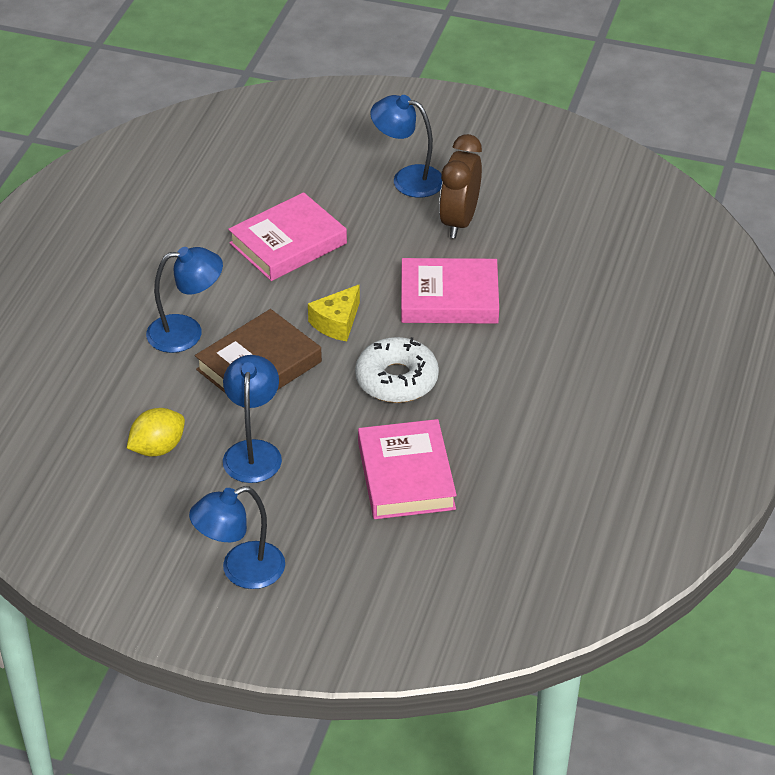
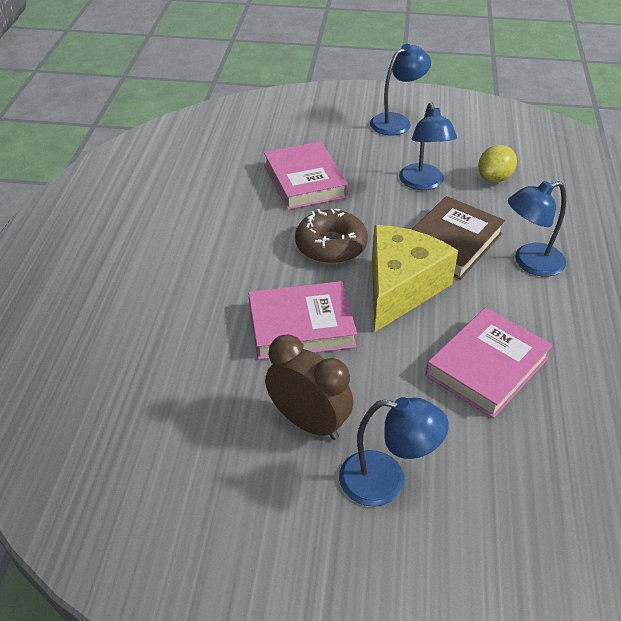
camera: 170 degrees right, 0 degrees up
(337, 323) = (401, 288): yellow cheese -> yellow cheese, size x1.91
(396, 379) = (331, 245): white donut -> brown donut
(459, 221) = (309, 423): brown clock -> brown clock turned 60 degrees counterclockwise

